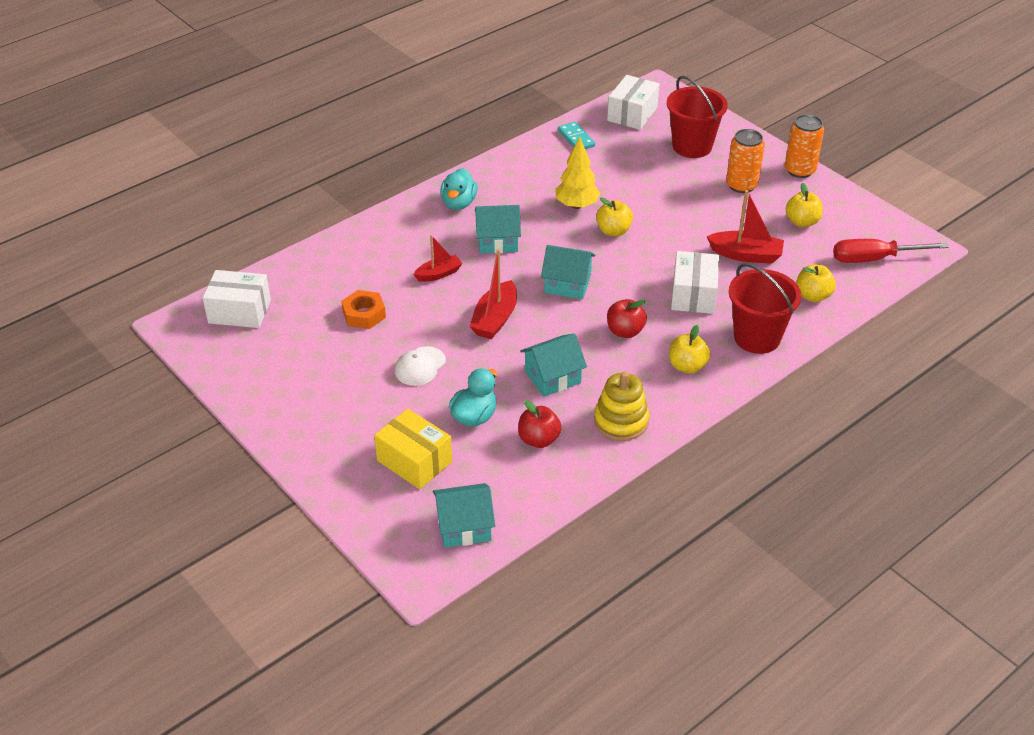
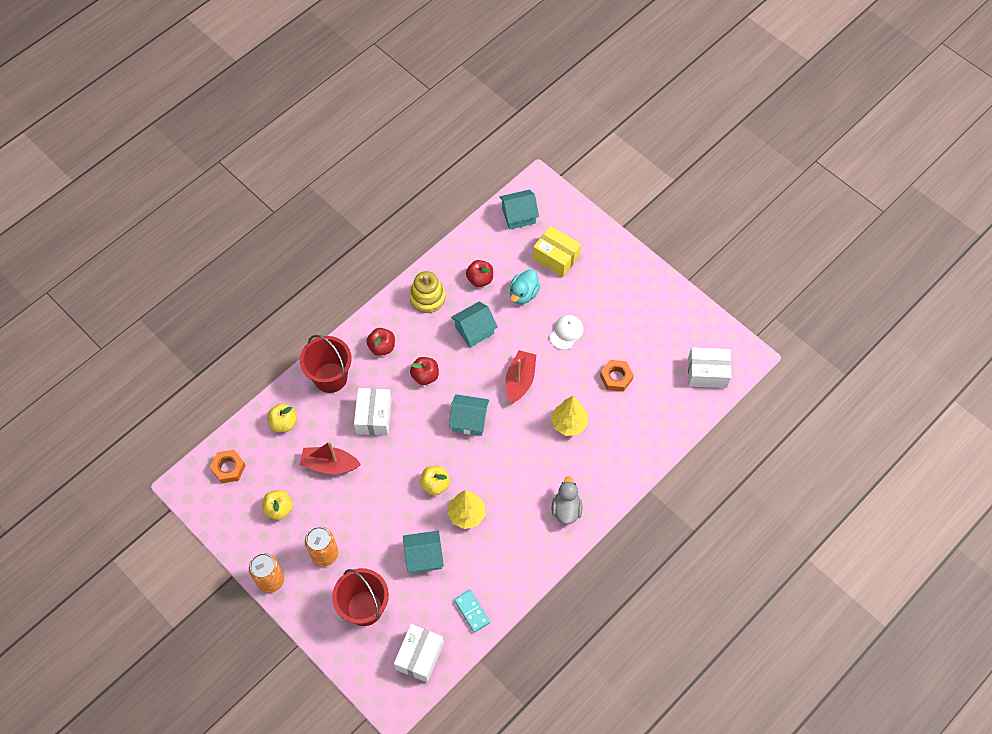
camera: 175 degrees right, 20 degrees up
(438, 274) = (569, 423): red boat -> yellow tree
(458, 203) = (566, 509): turquoise duck -> grey duck
(497, 241) = (528, 464): turquoise house -> turquoise house (424, 557)
(687, 366) = (382, 347): yellow apple -> red apple
(874, 259) = (228, 468): red screwdriver -> orange nut

